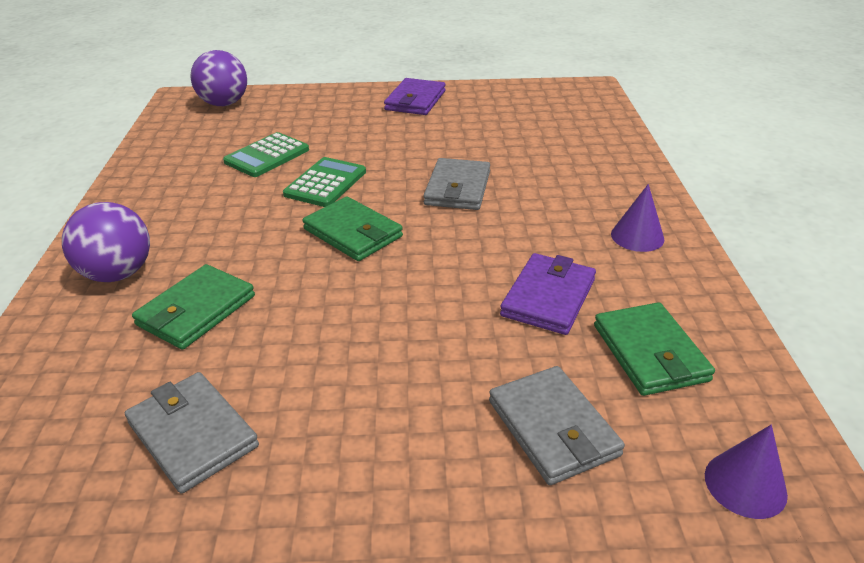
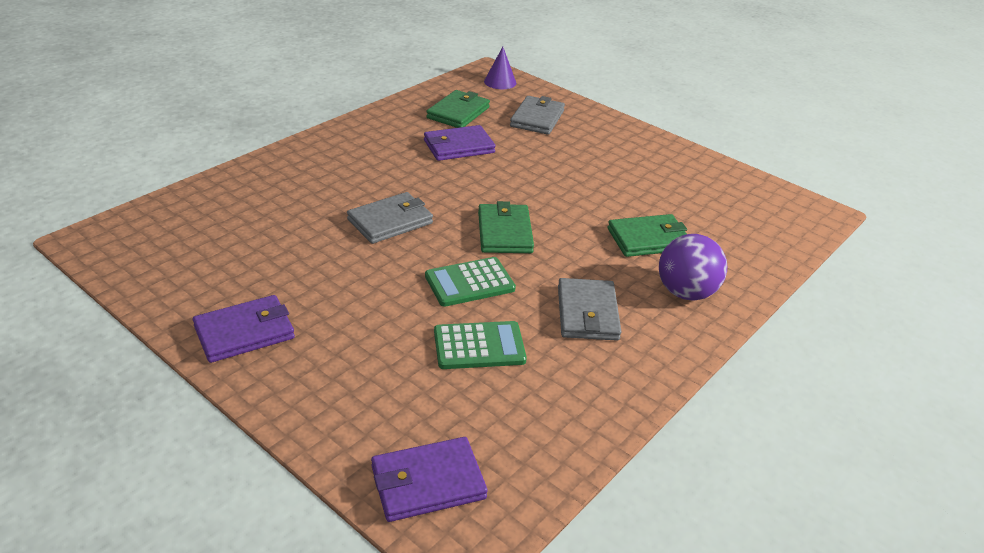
camera: 140 degrees left, 0 degrees up
(193, 434) = (686, 188): grey wallet -> grey wallet (587, 313)
(224, 104) = (427, 482): purple ball -> purple wallet
(637, 236) = (359, 141): purple cone -> none

